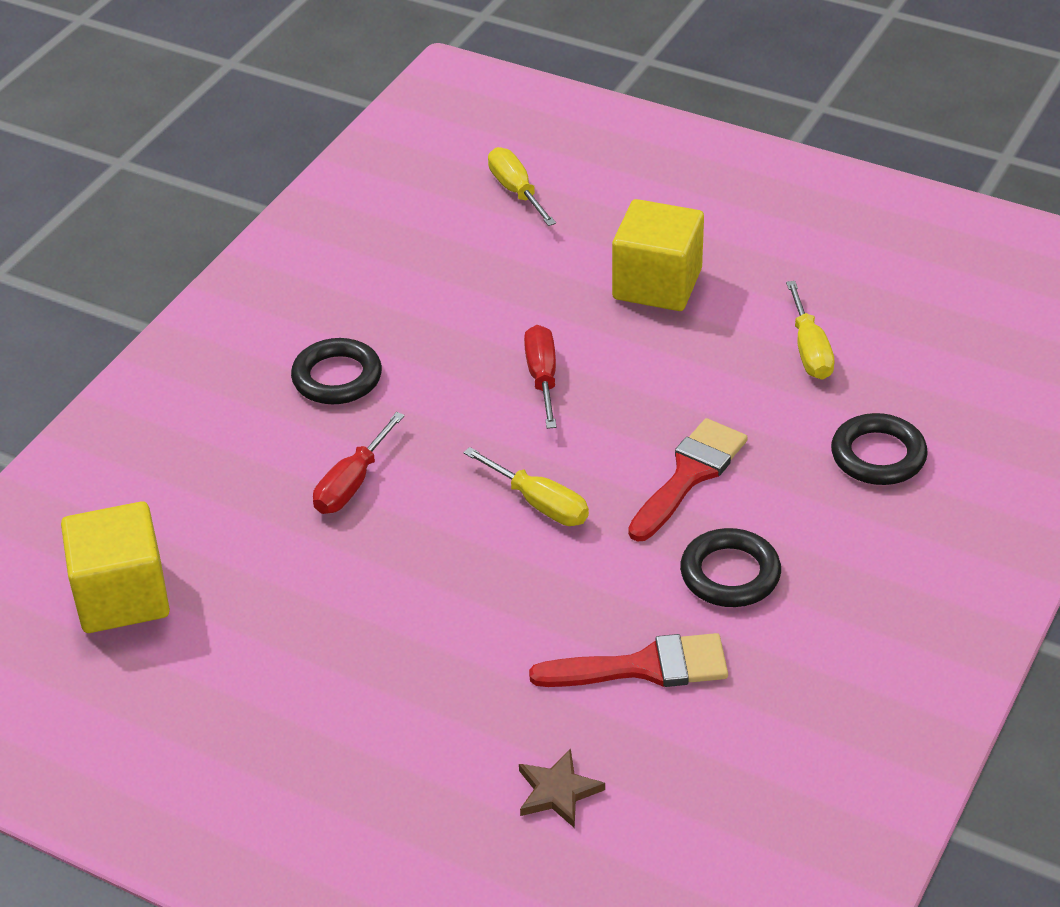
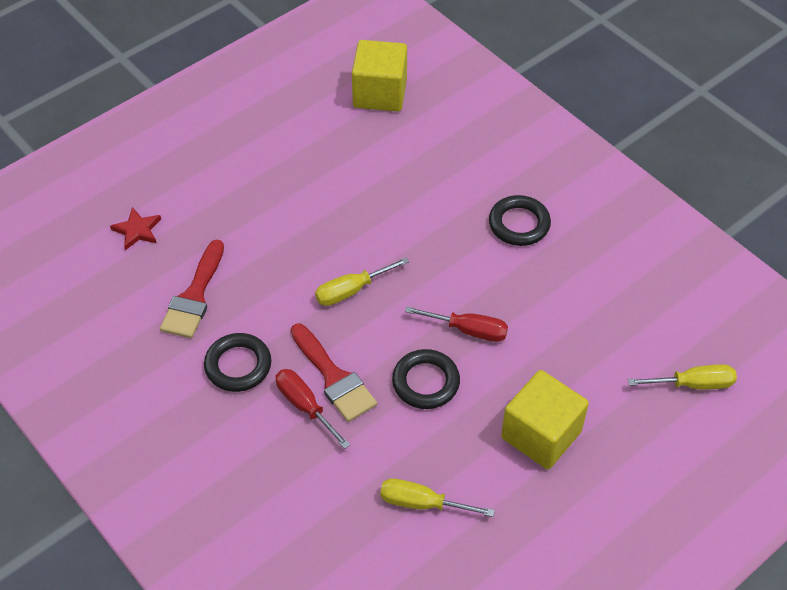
camera: 110 degrees right, 10 degrees up
(352, 484) = (417, 207): red screwdriver -> red screwdriver (305, 406)
(557, 791) = (137, 230): brown star -> red star
(878, 455) = (293, 496): black ring -> black ring (425, 382)

